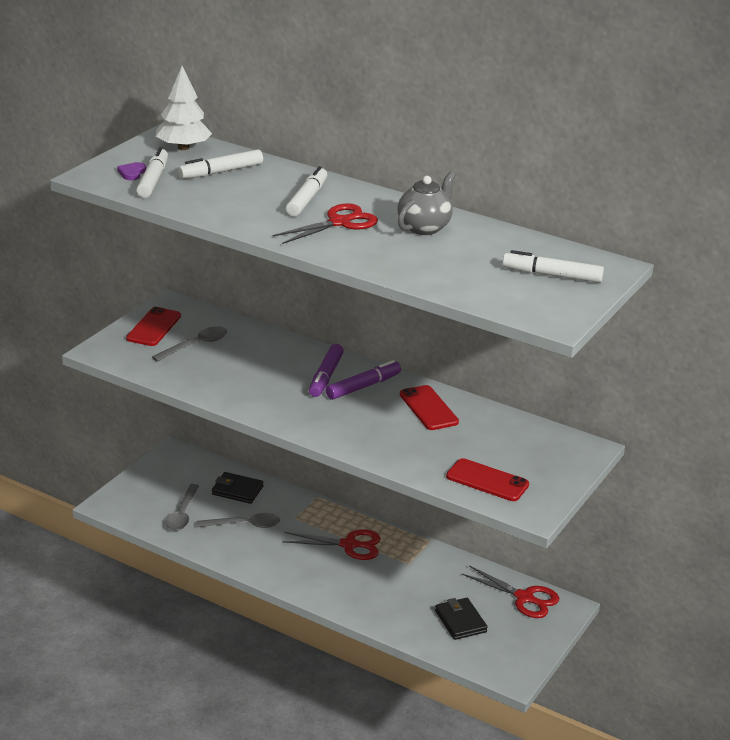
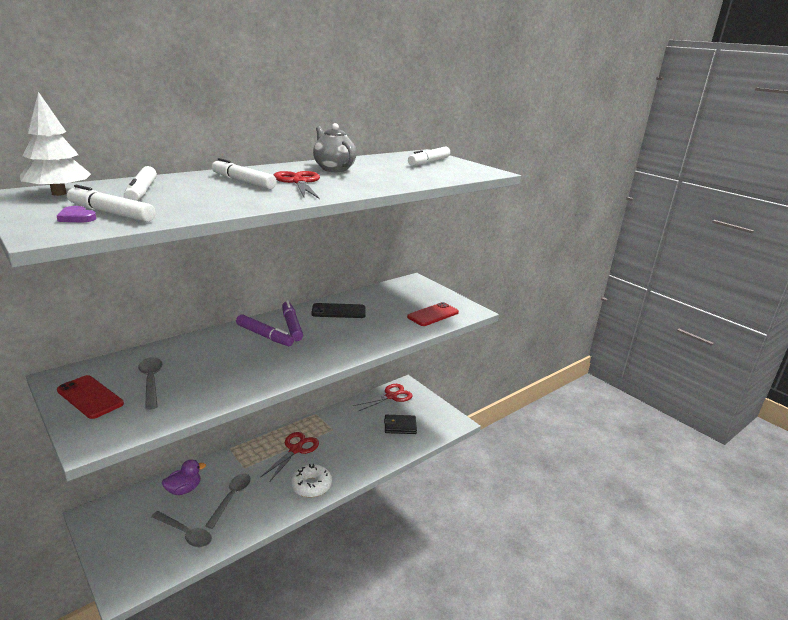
camera: 70 degrees left, 5 degrees down
(237, 490) = (184, 489): black wallet -> purple duck
(297, 574) = (311, 485): none -> white donut
(428, 408) = (338, 311): red phone -> black phone

